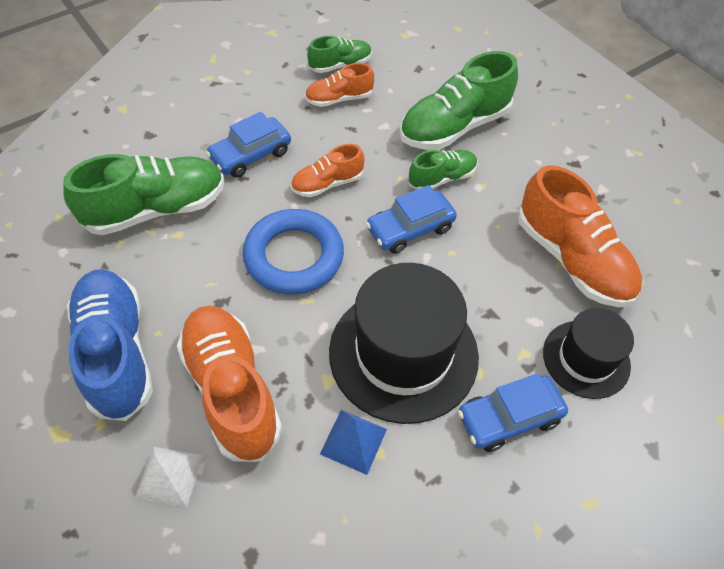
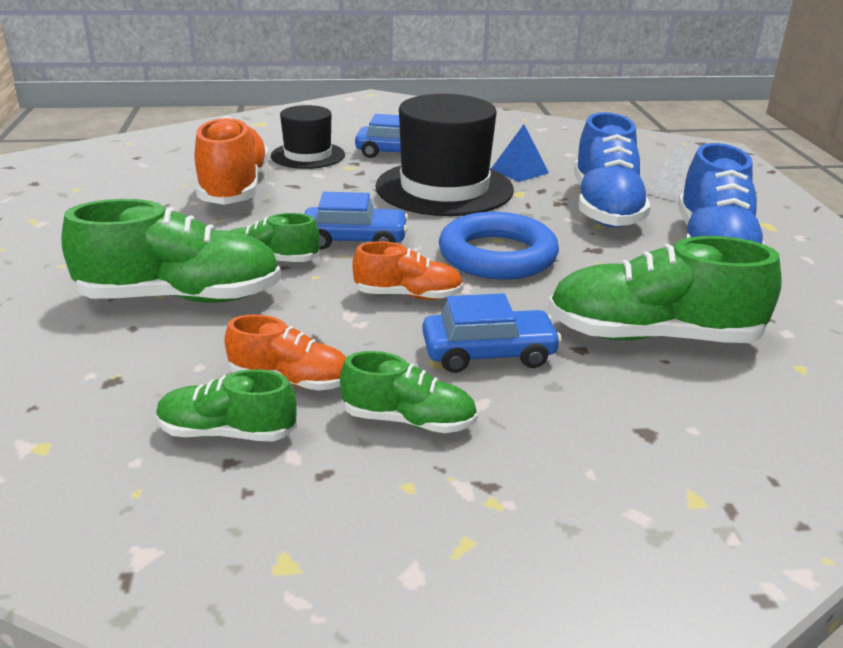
camera: 150 degrees left, 25 degrees down
(231, 390) = (605, 208): orange shoe -> blue shoe
(267, 99) = (409, 420): none -> green shoe

